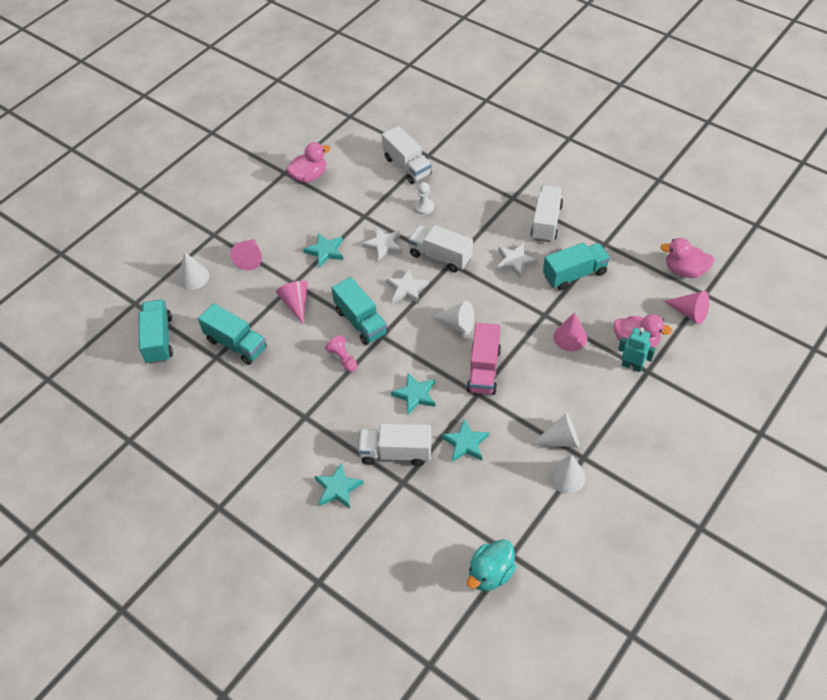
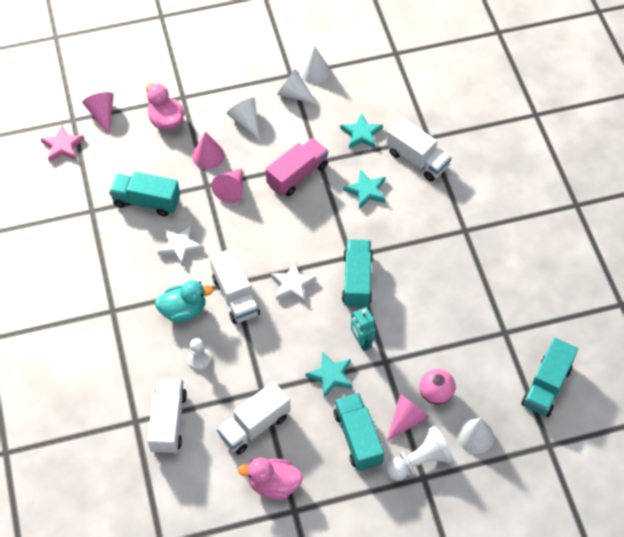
camera: 145 degrees left, 5 degrees up
(222, 241) = (419, 461): none -> white pawn
(236, 344) = (479, 333): turquoise truck -> turquoise truck (358, 438)
(240, 285) = (435, 394): none -> pink ball
(296, 304) = (399, 337): pink cone -> pink cone (231, 190)
(338, 488) = (478, 162): turquoise star -> none
(343, 359) = (398, 258): pink pawn -> none
(384, 245) = (273, 343): white star -> none
(457, 324) = (282, 224): white cone -> white cone (246, 121)
(490, 574) = (419, 51): turquoise duck -> turquoise duck (184, 310)
(546, 222) = (113, 264): white truck -> white truck (254, 426)
(632, 366) = (189, 107): turquoise robot -> turquoise robot (361, 342)
(684, 270) = (62, 146): pink duck -> pink star

